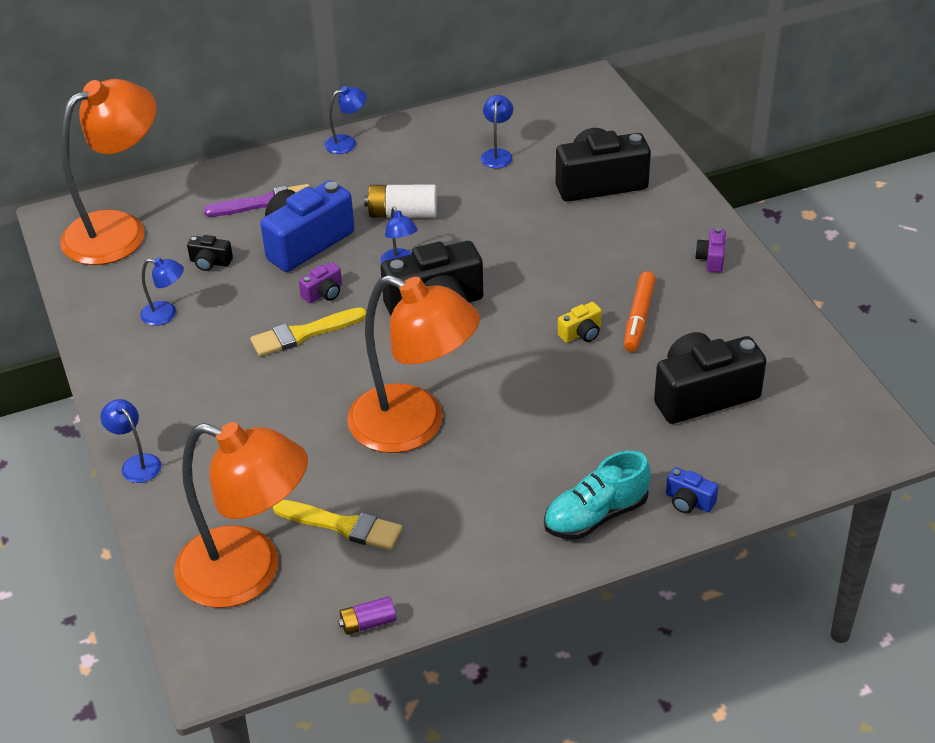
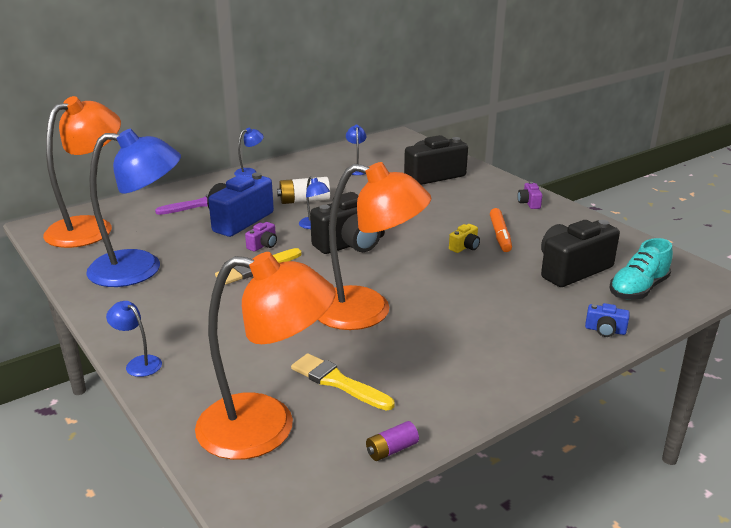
camera: 15 degrees left, 15 degrees down
(166, 314) = (140, 269): blue lamp -> blue lamp, size x2.47
(210, 262) = (168, 237): black camera -> none
(343, 525) = (338, 382): yellow brush -> yellow brush turned 150 degrees counterclockwise
(595, 515) = (541, 348): turquoise shoe -> turquoise shoe (638, 289)

